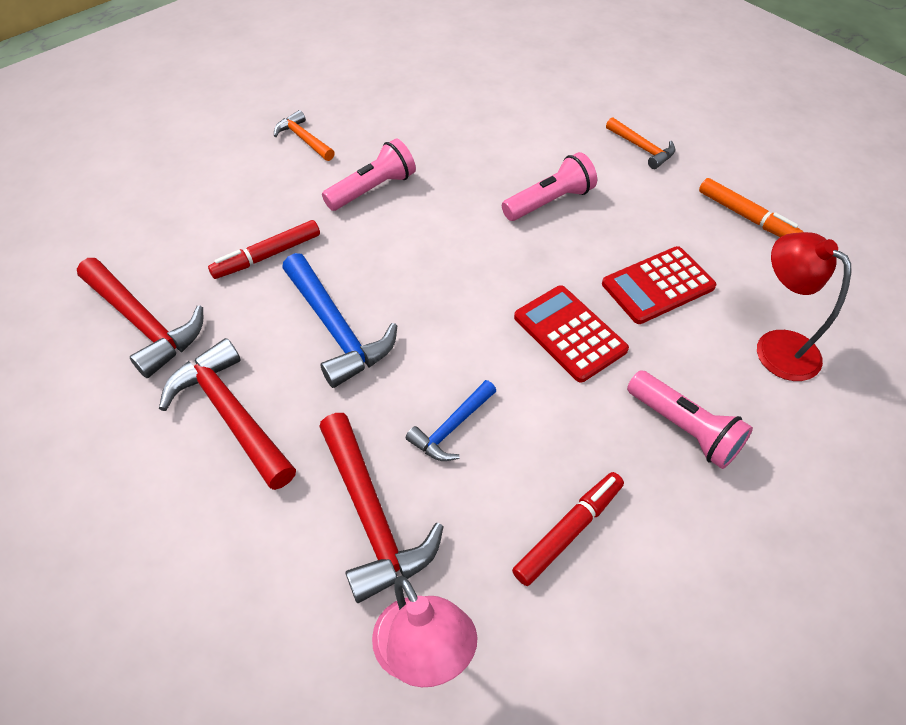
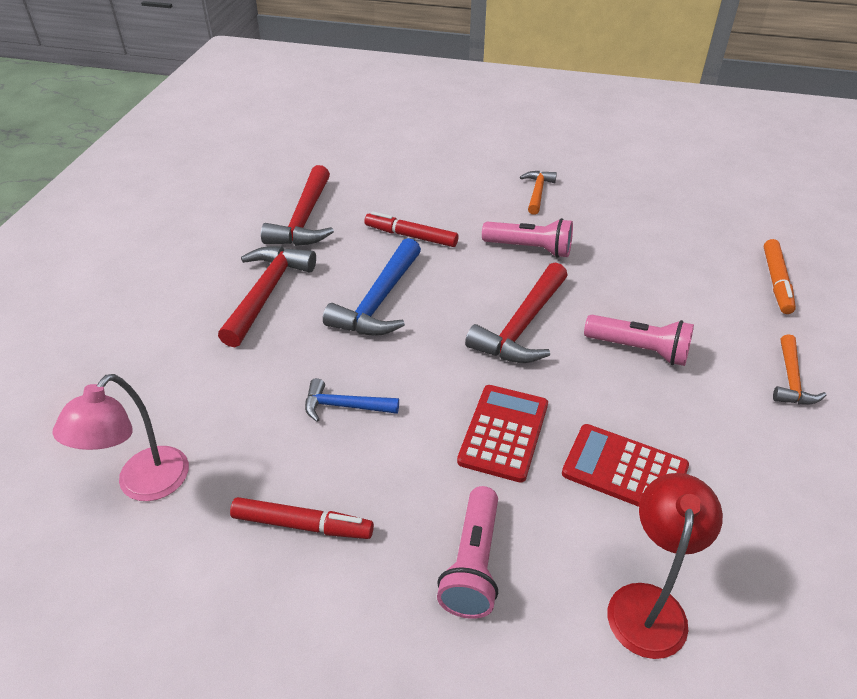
camera: 55 degrees right, 10 degrees down
(371, 516) = (236, 402): red hammer -> red hammer (522, 326)
(746, 217) = (803, 504): orange marker -> orange marker (776, 282)

